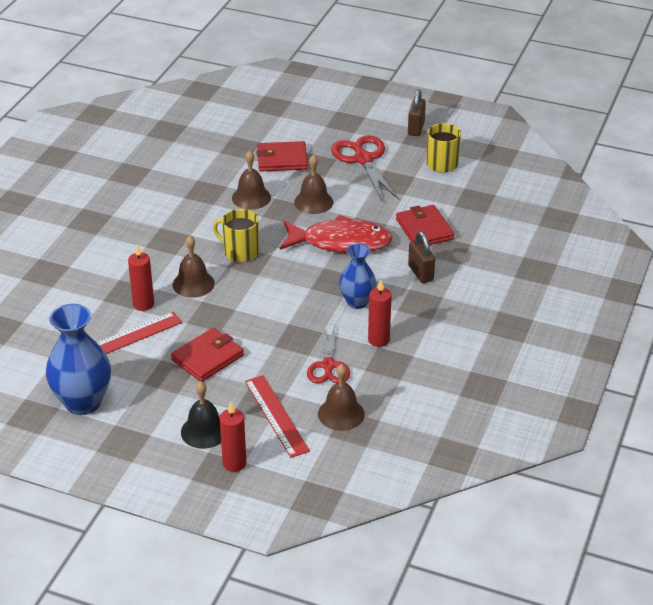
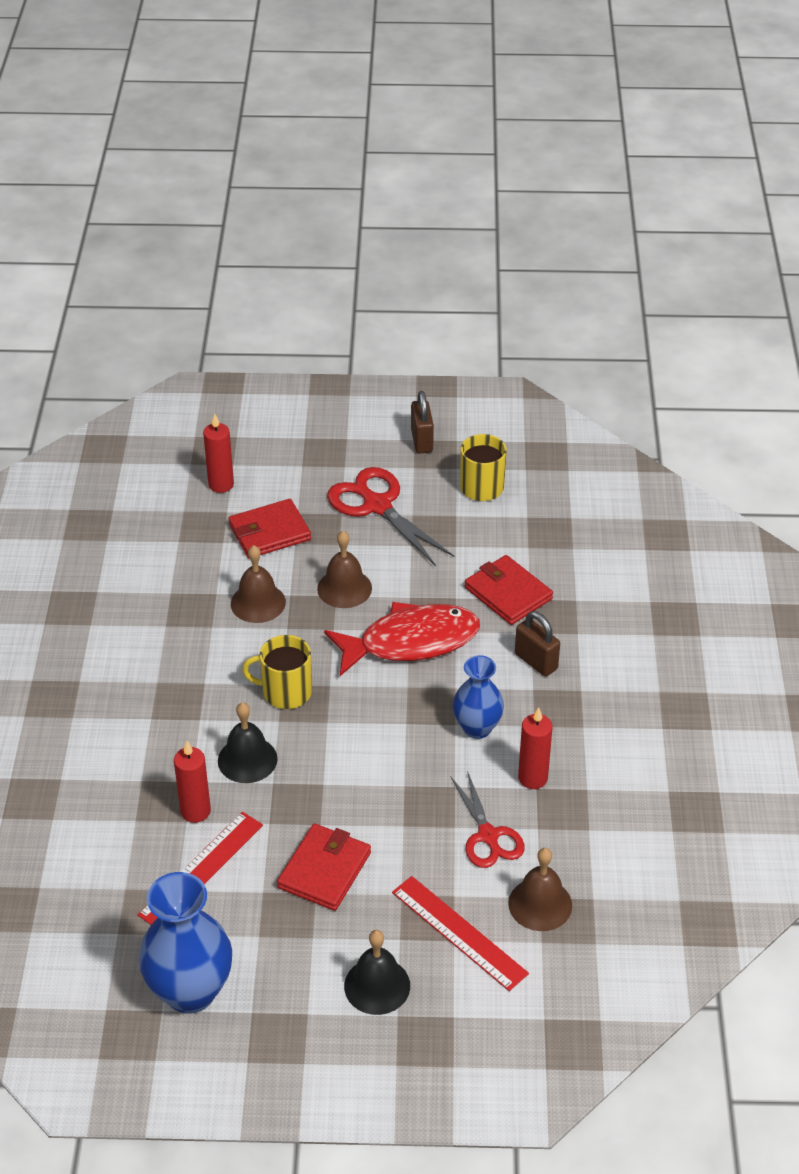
camera: 20 degrees left, 5 degrees up
(193, 284) = (247, 759): brown bell -> black bell
(234, 463) = (441, 1023): red candle -> red candle (221, 484)

